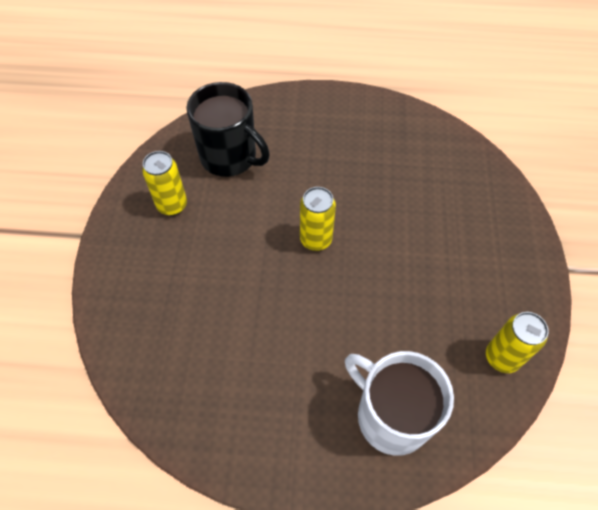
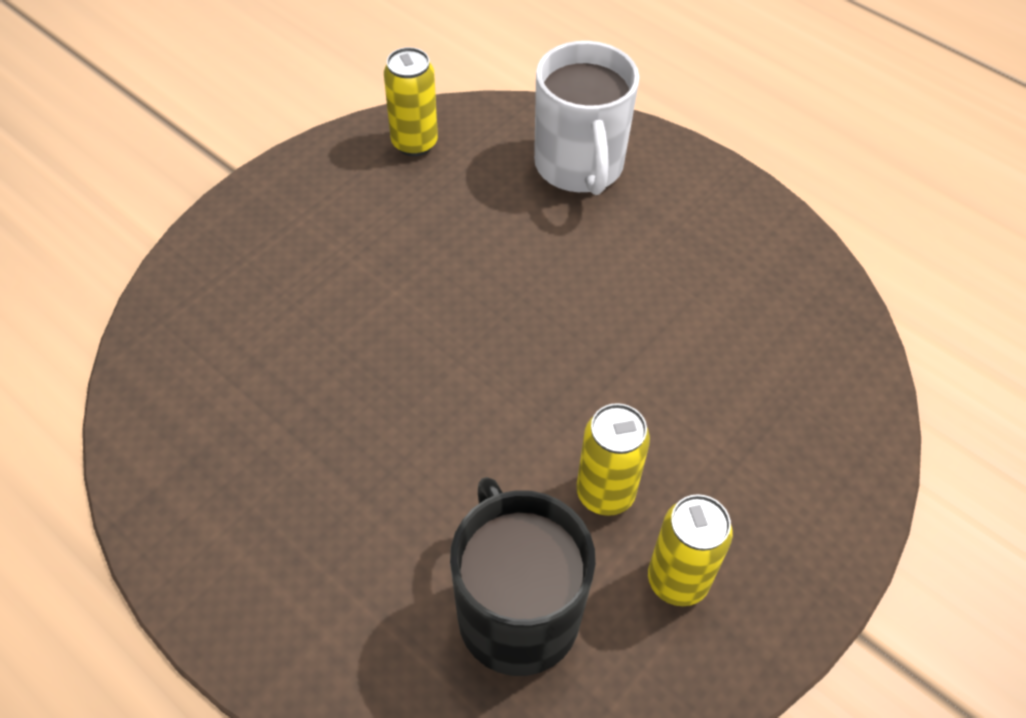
camera: 145 degrees left, 5 degrees down
(316, 239) = (496, 381): yellow can -> yellow can (605, 493)

